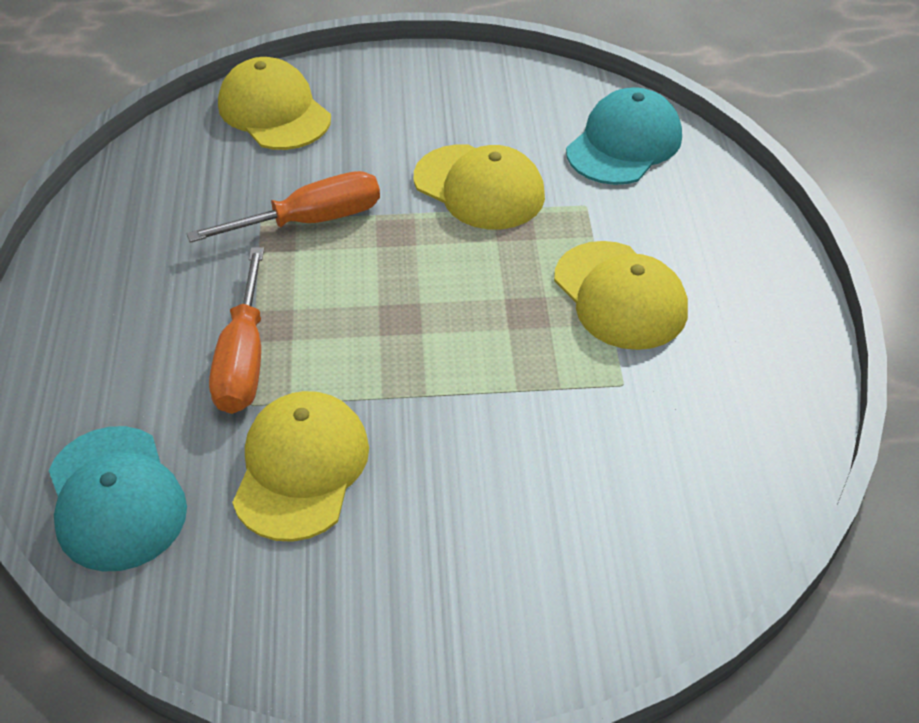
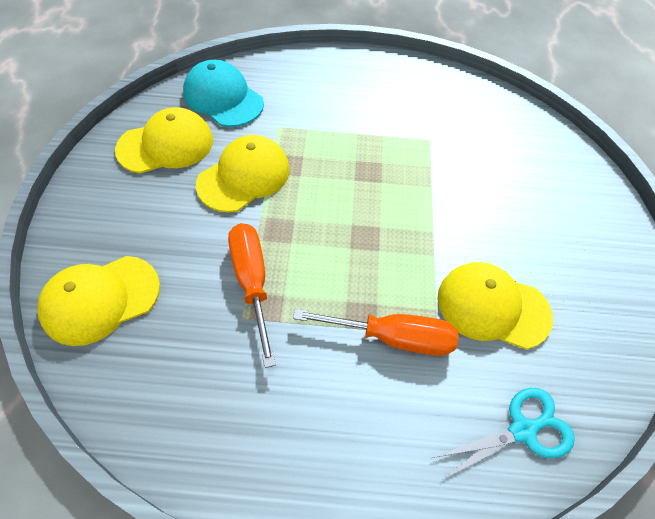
camera: 85 degrees left, 10 degrees up
(116, 498) = (523, 430): turquoise cap -> turquoise scissors
(620, 296) = (360, 127): yellow cap -> yellow cap (166, 145)

